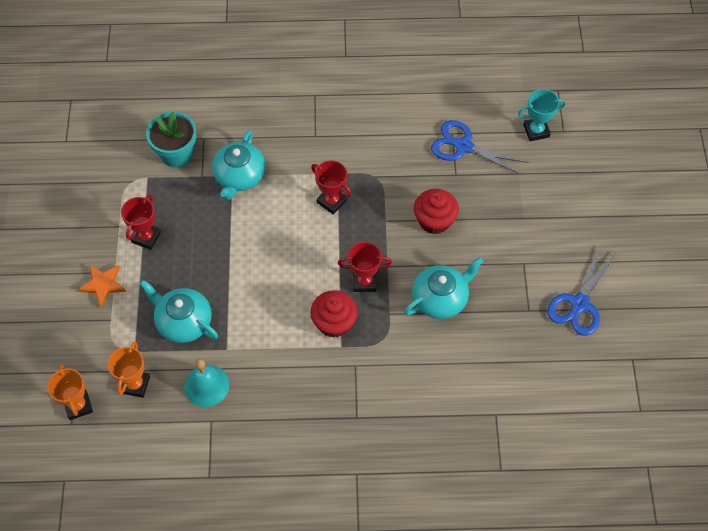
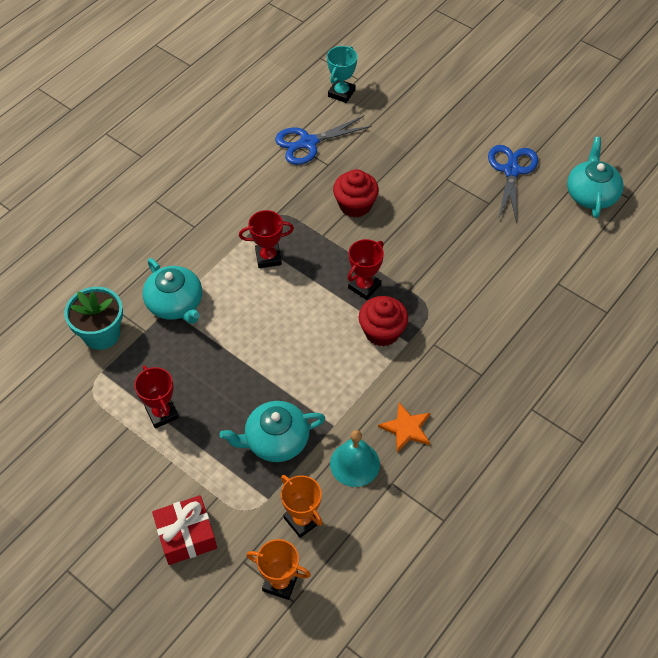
camera: 50 degrees left, 5 degrees down
(68, 323) = (186, 536): none -> red gift
(103, 284) = (175, 480): orange star -> orange star (406, 428)
(440, 298) = (427, 248): turquoise teapot -> turquoise teapot (591, 194)
(579, 304) = (511, 171): blue scissors -> blue scissors turned 150 degrees counterclockwise

